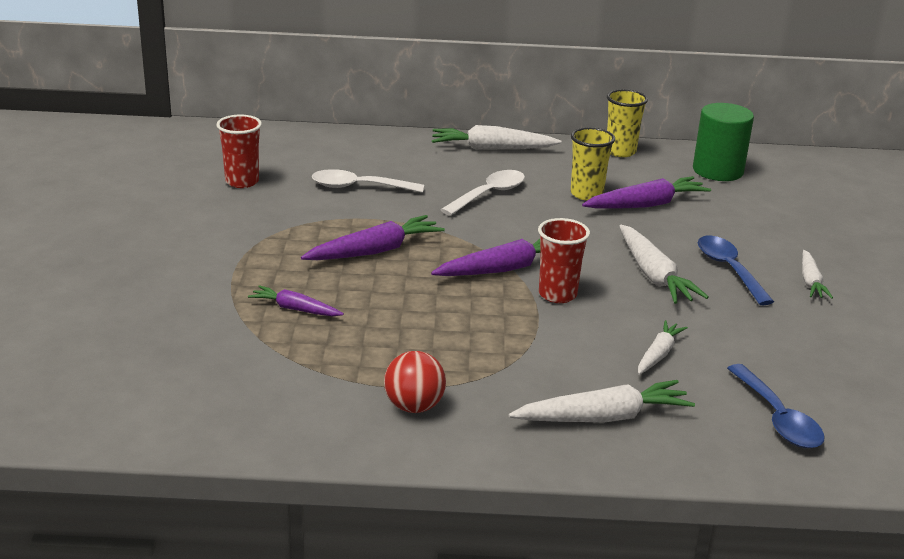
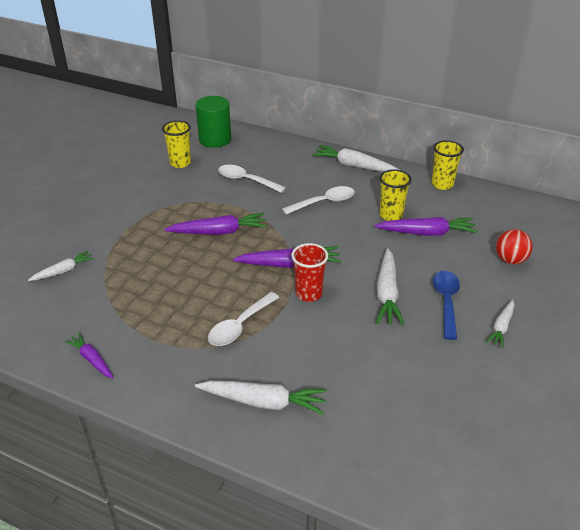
camera: 25 degrees right, 10 degrees up
(242, 182) = (180, 163): red cup -> yellow cup
(295, 309) = (140, 265): purple carrot -> purple carrot (92, 360)
(414, 407) = (153, 358): red ball -> red ball (510, 260)
(499, 347) = (240, 326): none -> white spoon
(658, 354) = (340, 361): white carrot -> white carrot (63, 271)
(718, 171) = (503, 214): green cylinder -> green cylinder (215, 139)
(777, 418) = (384, 440): blue spoon -> none

